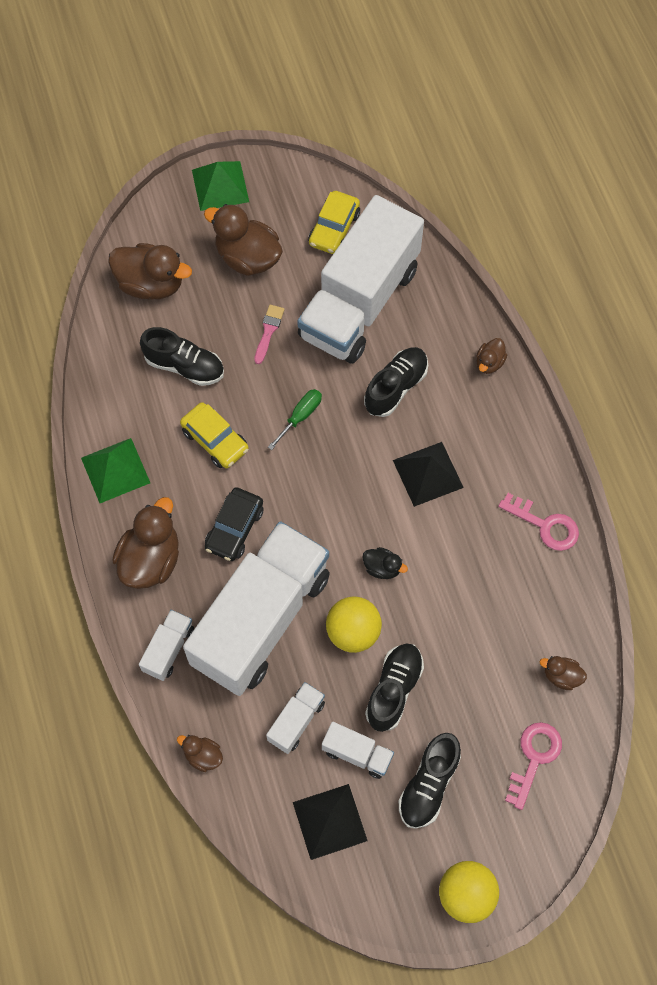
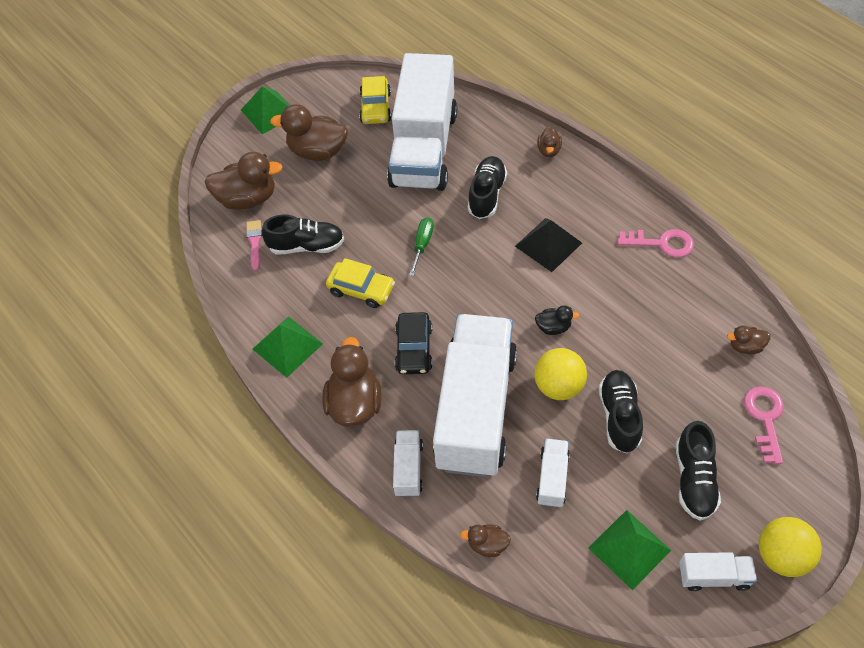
camera: 20 degrees left, 10 degrees down
(268, 331) = (362, 195): pink brush -> pink brush (254, 242)
(329, 821) = (629, 549): black pyramid -> green pyramid
(357, 754) = (619, 481): white truck -> white truck (713, 576)

